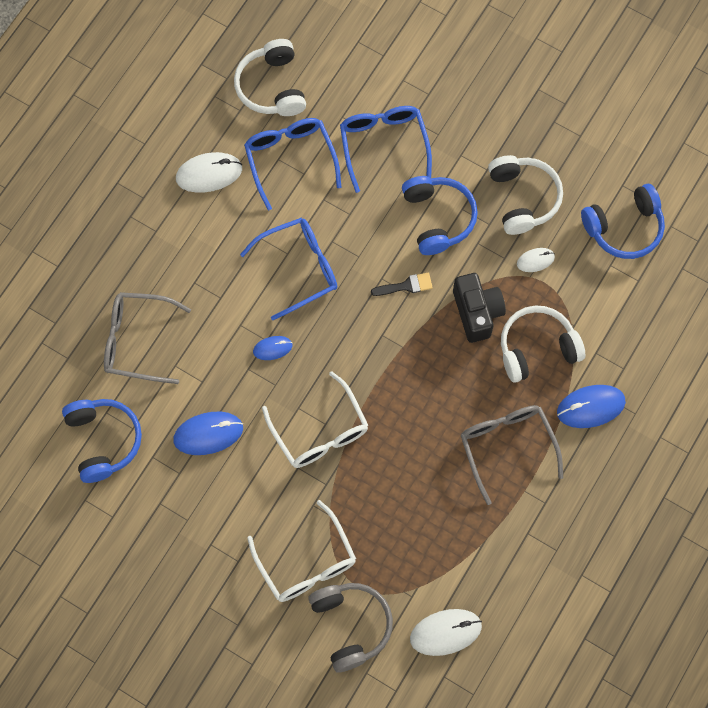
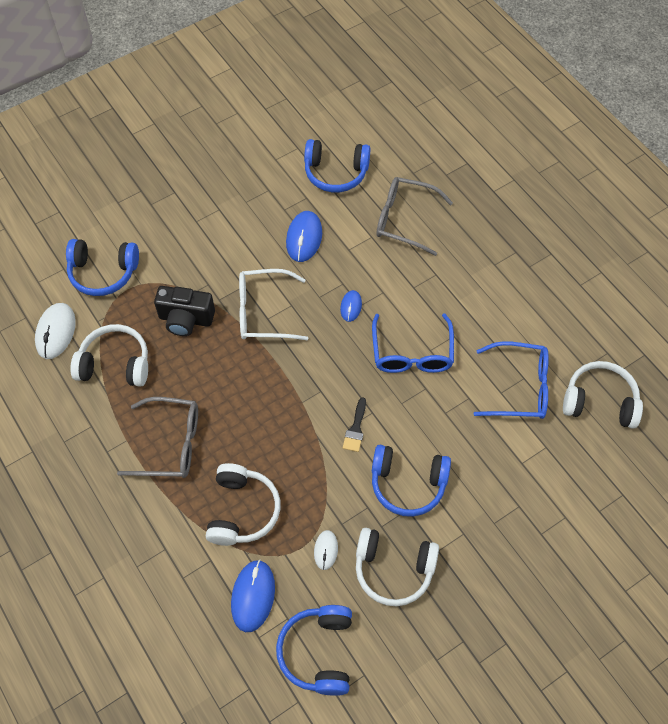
camera: 115 degrees right, 10 degrees down
(137, 341) = (404, 220): grey glasses -> grey glasses turned 105 degrees counterclockwise
(209, 174) = (531, 320): white mouse -> none
(306, 563) = (167, 263): white glasses -> none
(351, 625) = (103, 272): grey headphones -> blue headphones
(383, 144) = (502, 470): blue glasses -> none
(450, 549) = (115, 364): none -> white headphones
(477, 312) = (301, 475): black camera -> black camera (186, 319)
(590, 407) = (164, 530): blue mouse -> blue mouse (253, 596)

